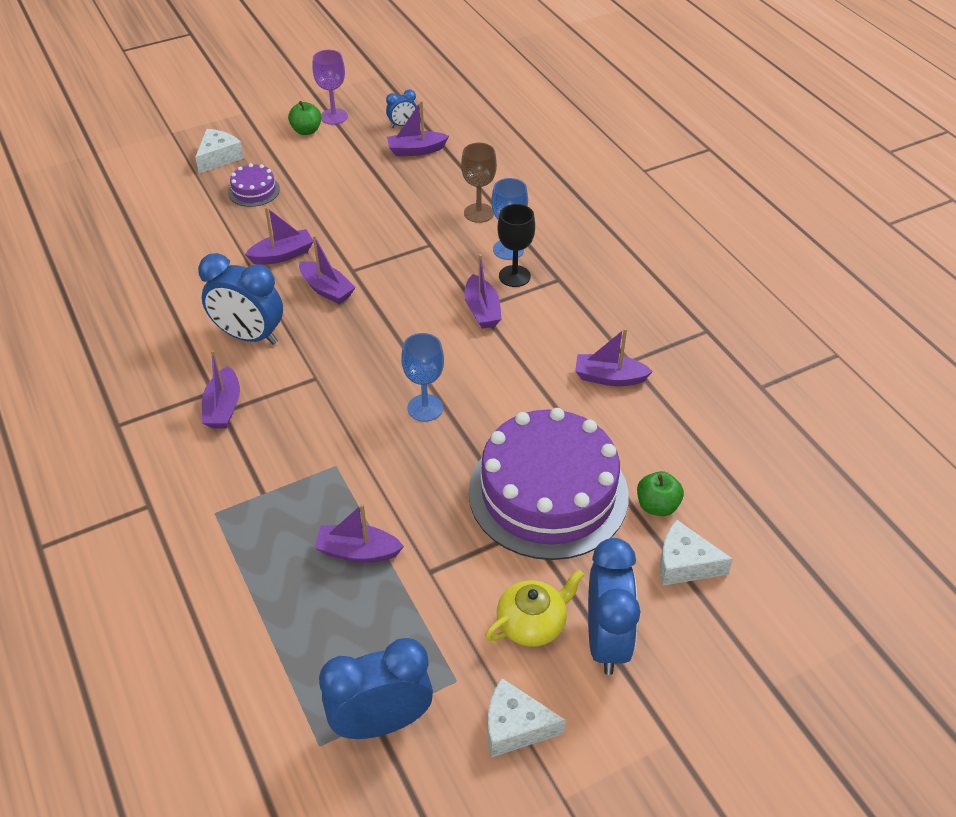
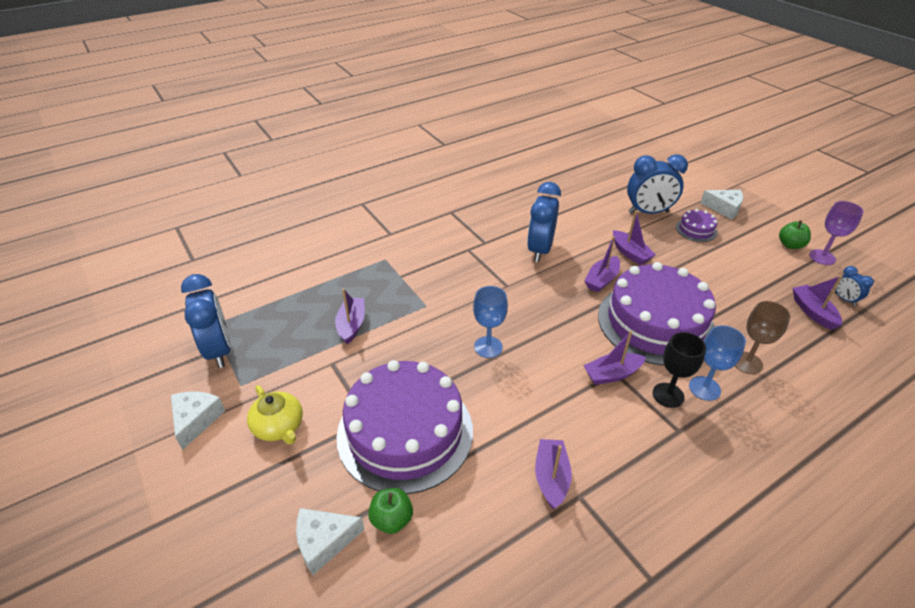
camera: 85 degrees right, 5 degrees down
(223, 407) = (472, 249): purple boat -> none
(410, 261) = (655, 322): none -> purple cake
(606, 640) = (255, 477): blue clock -> blue clock (648, 212)
(684, 564) = (324, 542): white cheese -> white cheese turned 120 degrees counterclockwise

